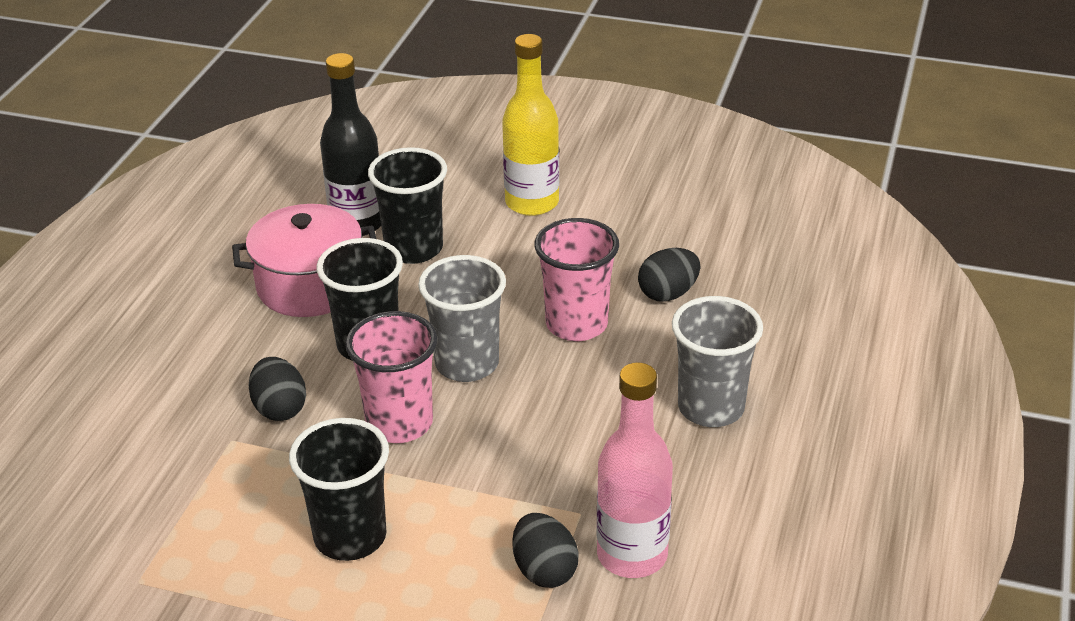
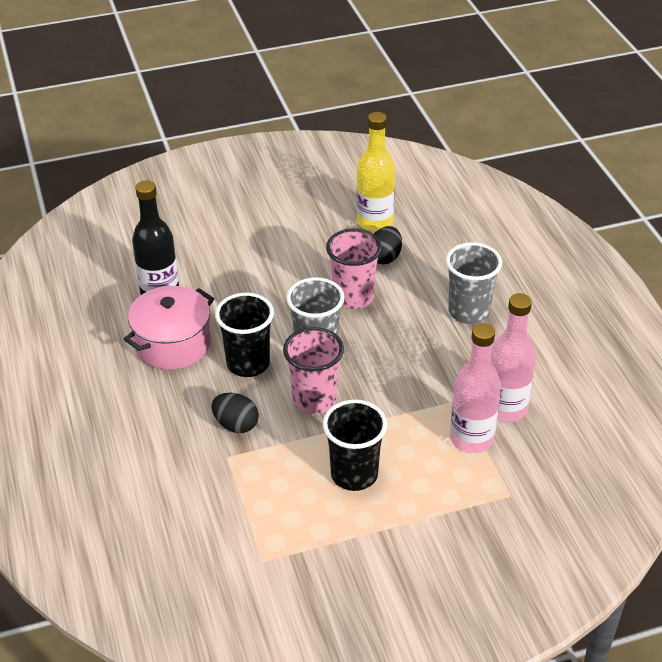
camera: 35 degrees left, 5 degrees up
(414, 249) = (212, 293): black cup -> none
(532, 203) = (253, 235): yellow bottle -> yellow bottle (375, 221)
(544, 570) = (471, 439): black egg -> pink bottle

